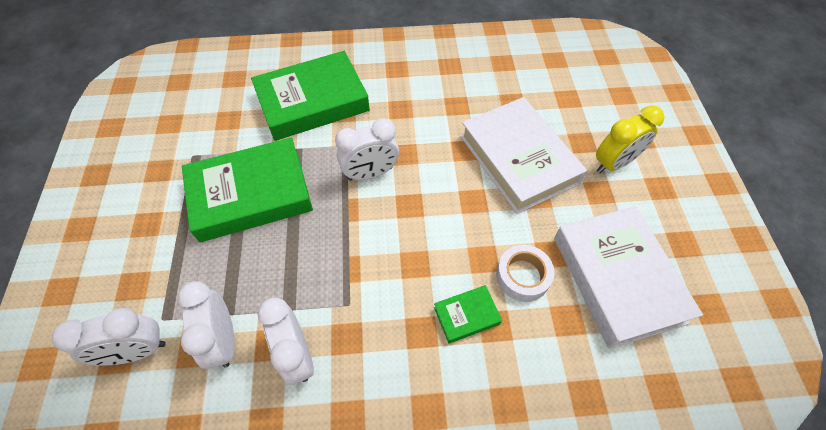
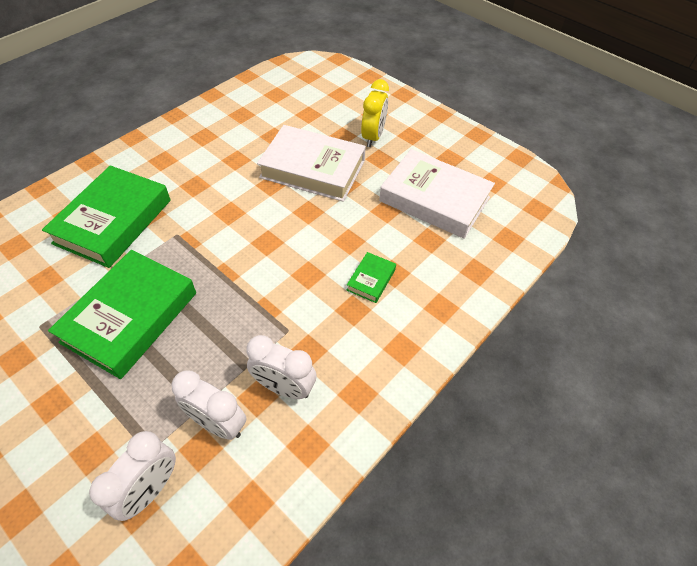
camera: 45 degrees left, 5 degrees down
(370, 173) = (216, 241): white clock -> none
(522, 276) = (382, 234): white tape -> none

